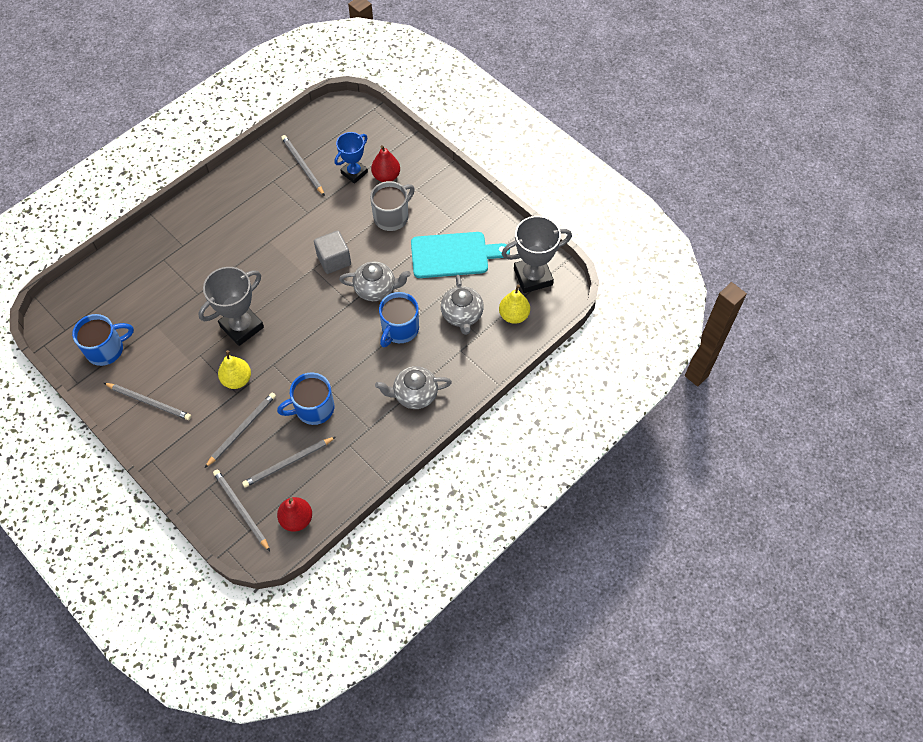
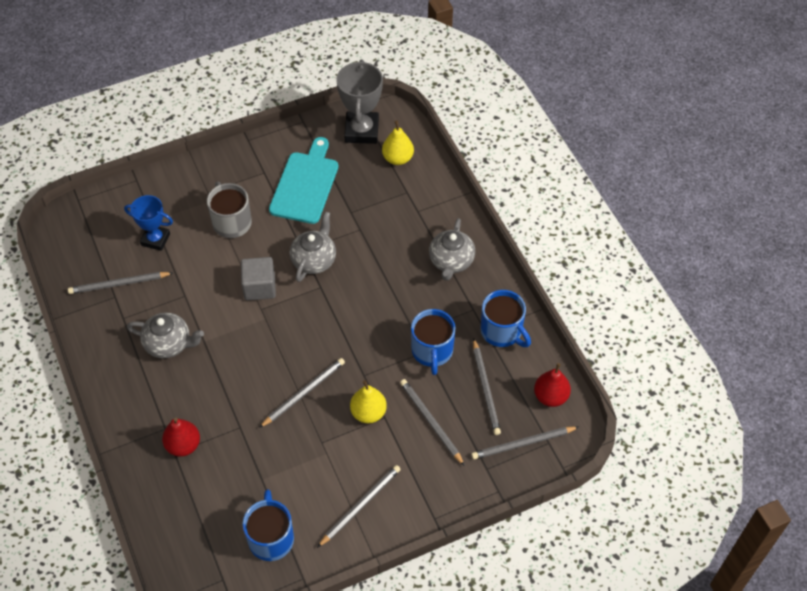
camera: 70 degrees left, 5 degrees down
(242, 327) = (304, 393): grey trophy -> grey pencil
(354, 173) = (155, 239): blue trophy -> blue trophy turned 45 degrees counterclockwise
(386, 176) = (176, 213): red pear -> red pear (183, 445)
(399, 329) = (372, 253): blue mug -> blue mug (502, 331)
(462, 315) = (378, 198): grey teapot -> grey teapot (169, 344)

